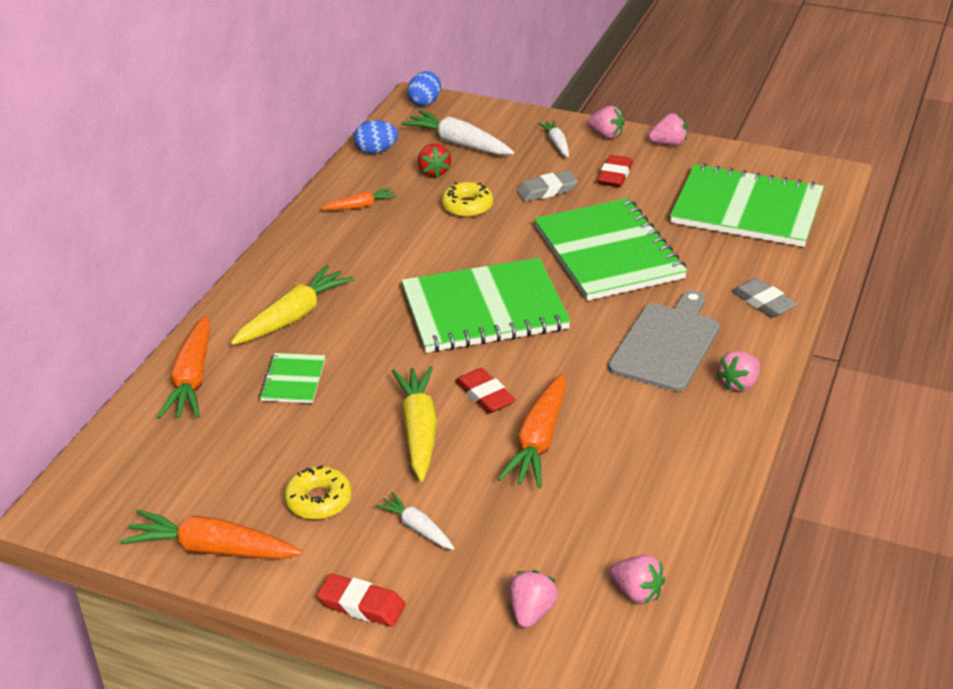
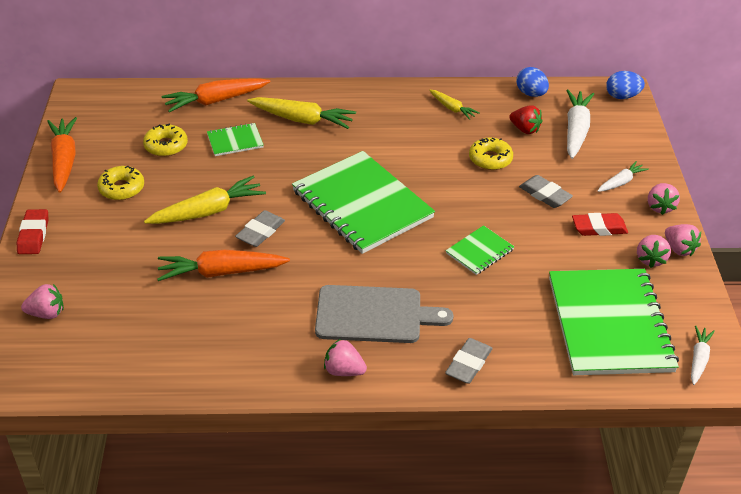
camera: 65 degrees right, 5 degrees up
(256, 443) = (166, 146): none -> yellow donut
(360, 206) = (452, 108): orange carrot -> yellow carrot
(417, 528) = (110, 238): white carrot -> white carrot (698, 359)
(434, 172) = (525, 129): red strawberry -> red strawberry turned 105 degrees counterclockwise
(485, 395) = (260, 232): red eraser -> grey eraser
(608, 253) = (479, 251): green notebook -> green notebook, size x0.45
(636, 593) = (79, 362): pink strawberry -> pink strawberry (650, 259)

